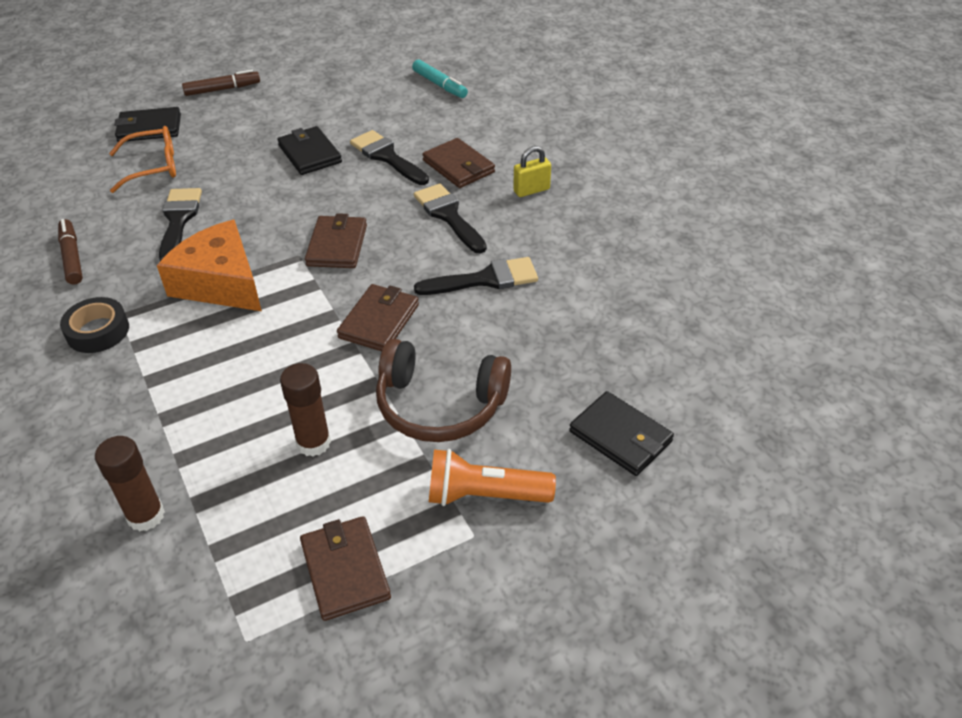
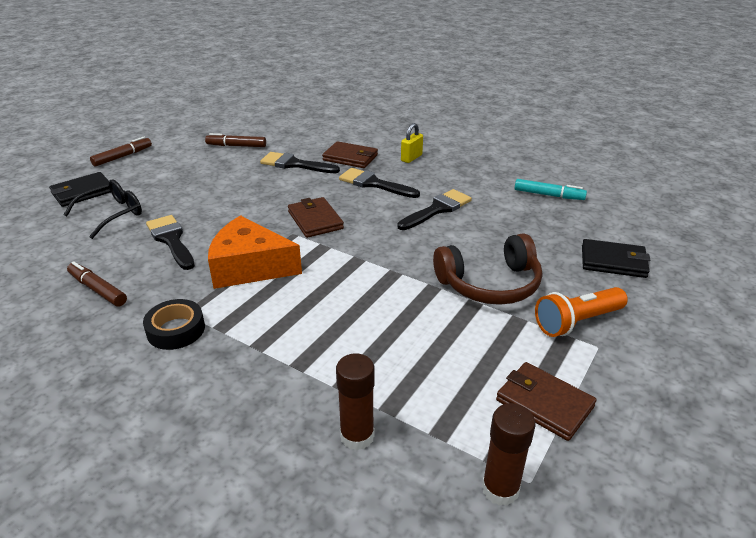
camera: 30 degrees left, 10 degrees down
(153, 167) = (112, 214): orange glasses -> black glasses
(310, 154) = (235, 176): black wallet -> none
(313, 443) = (432, 337): brown glue stick -> brown glue stick (500, 489)
(348, 108) = (236, 146): none -> brown marker
(379, 321) = (394, 252): brown wallet -> none
(440, 85) = (288, 120): turquoise marker -> turquoise marker (548, 195)

